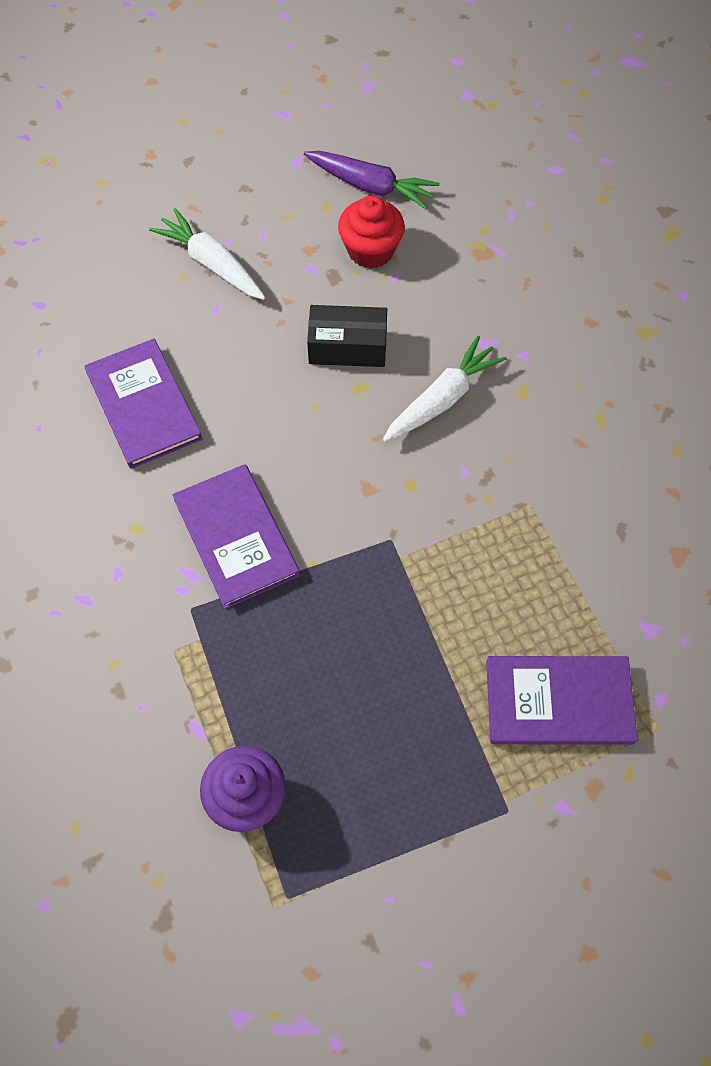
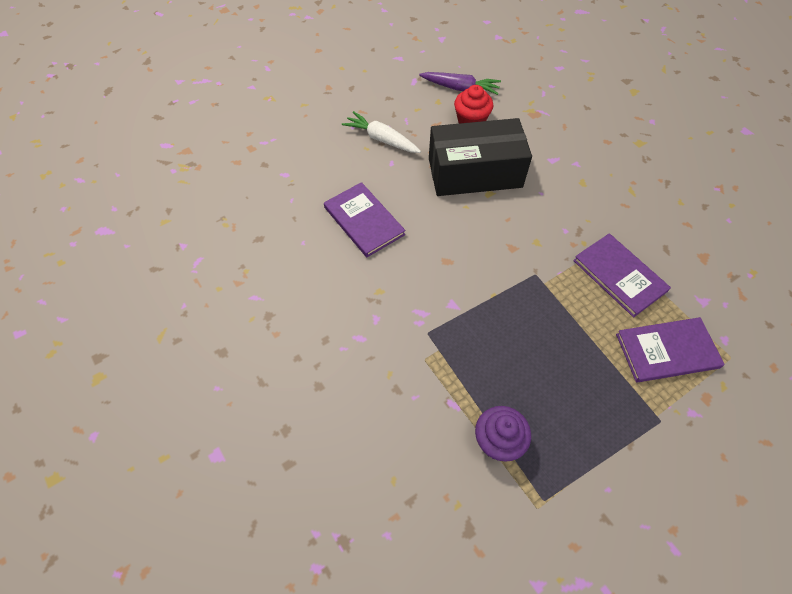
camera: 10 degrees left, 5 degrees down
(236, 537) = (442, 287): purple book -> purple book (619, 276)
(347, 347) = (475, 173): black box -> black box, size x1.92
(442, 399) = (538, 193): white carrot -> none

